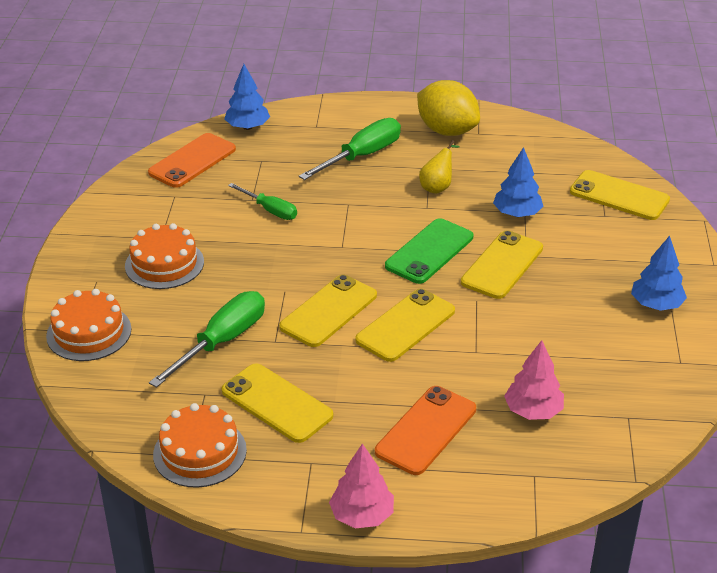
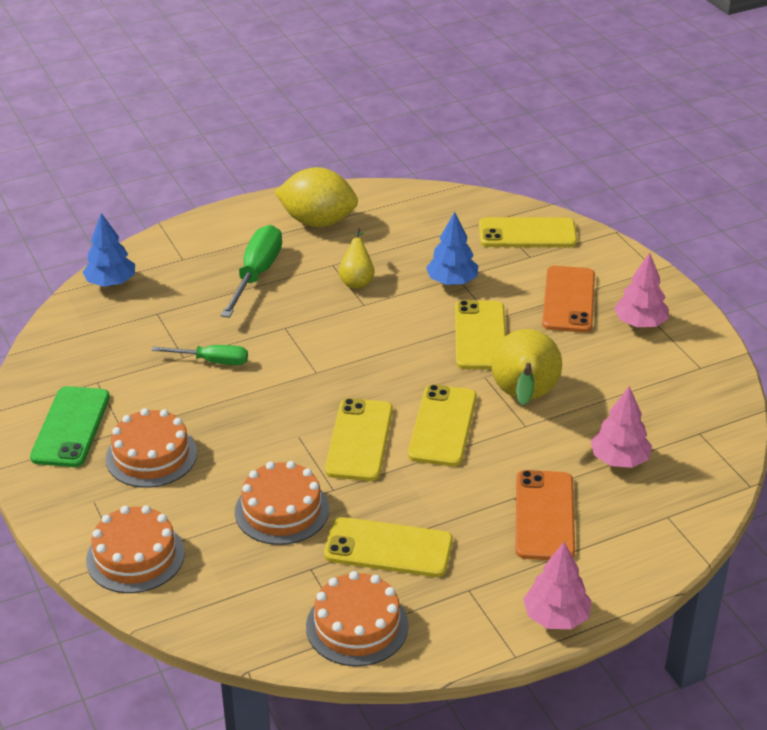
camera: 30 degrees left, 0 degrees up
(192, 161) = (83, 338): orange phone -> orange phone (569, 300)
(222, 341) = (282, 510): green screwdriver -> orange cake
(429, 252) = (404, 347): green phone -> green phone (71, 427)
(494, 329) = (524, 399): none -> yellow pear
(656, 304) = (640, 323): blue tree -> pink tree

